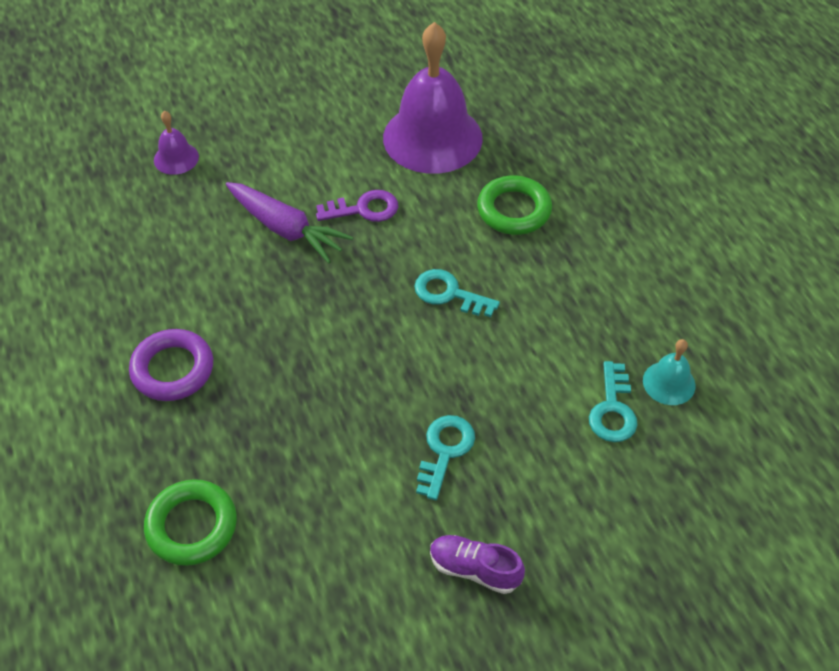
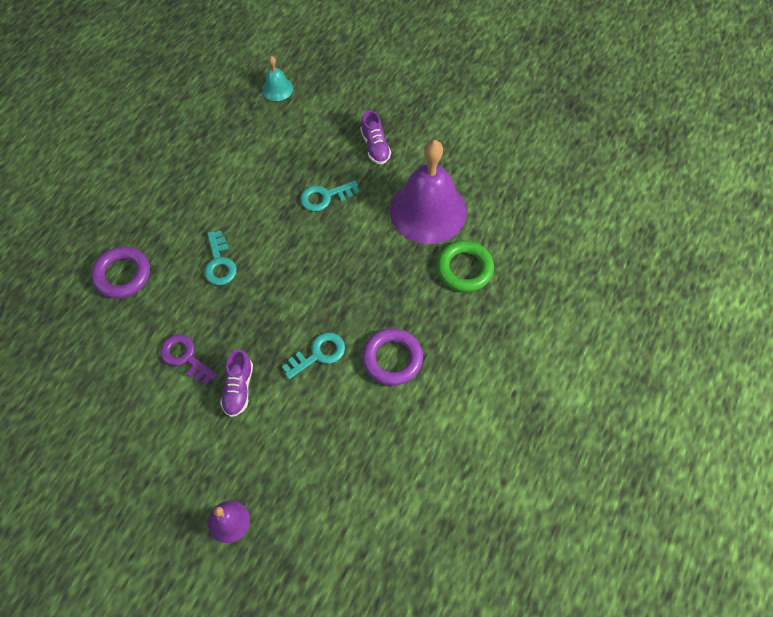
camera: 130 degrees left, 10 degrees up
(286, 229) = (238, 388): purple carrot -> purple shoe
(432, 137) = (83, 367): purple bell -> purple bell (428, 210)
(514, 210) = (122, 275): green ring -> purple ring
(612, 409) = (238, 146): turquoise key -> turquoise key (318, 354)
(669, 383) = (201, 134): turquoise bell -> turquoise bell (277, 88)

